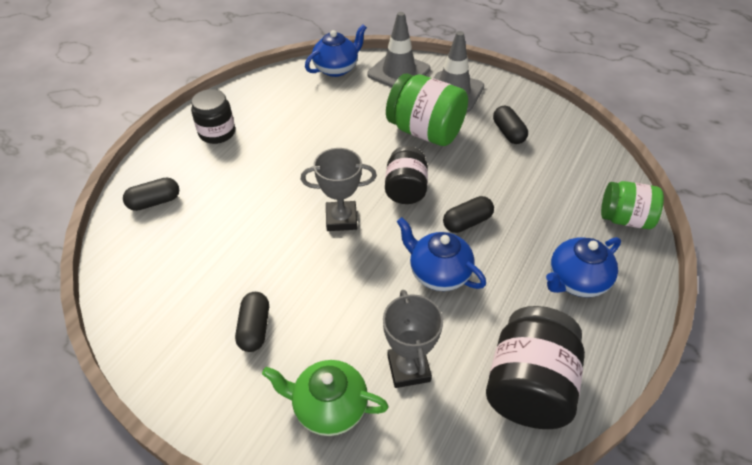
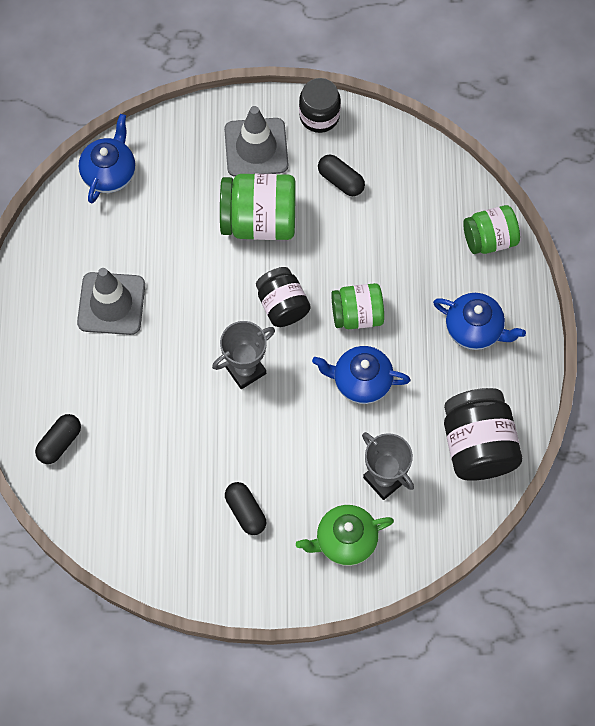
camera: 30 degrees left, 20 degrees up
(217, 133) = (51, 330): black jar -> black jar (319, 116)
(399, 72) = (181, 144): grey traffic cone -> grey traffic cone (111, 304)
(467, 222) = (357, 314): black capsule -> green jar
(576, 281) = (475, 329): blue teapot -> blue teapot turned 90 degrees counterclockwise

